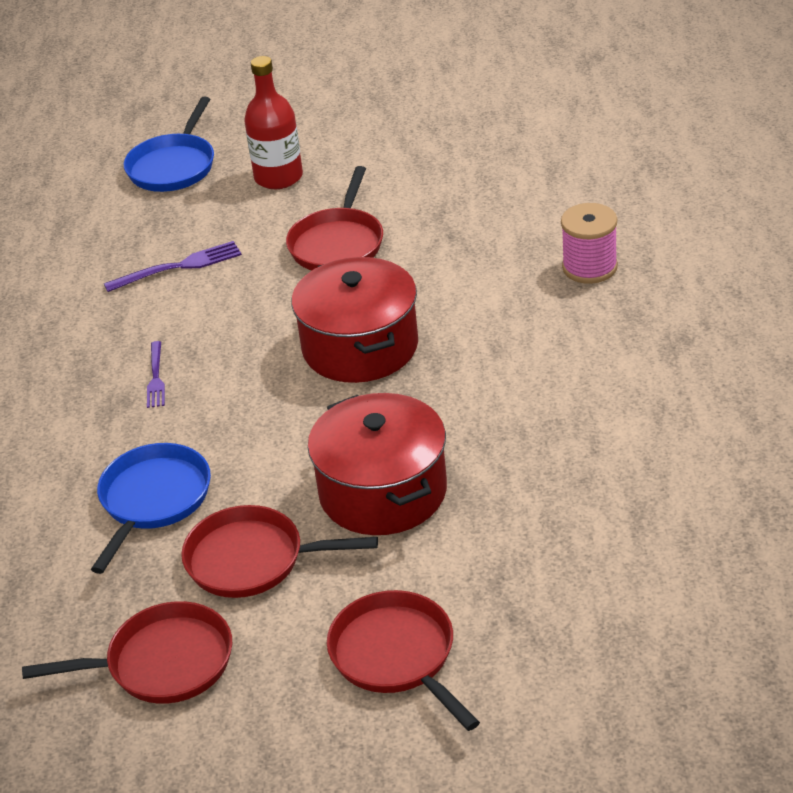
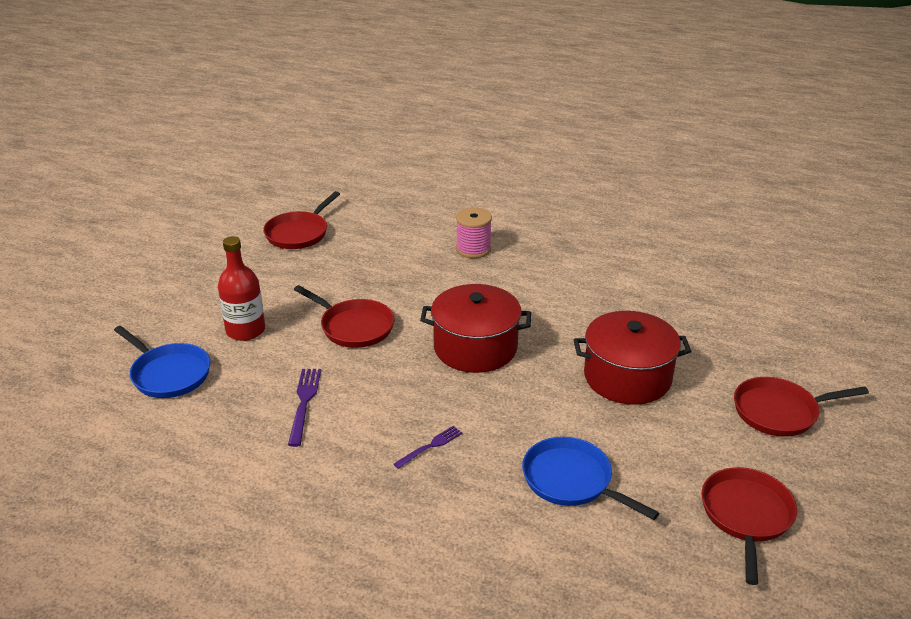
camera: 70 degrees left, 5 degrees down
(156, 378) = (430, 446): purple fork -> purple fork turned 60 degrees counterclockwise
(252, 560) = (662, 448): red pan -> red pan (299, 233)

